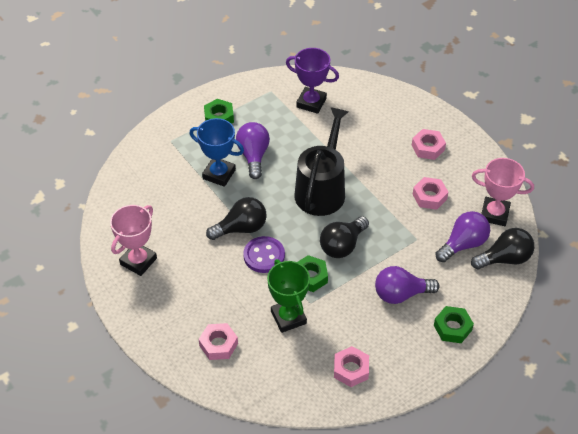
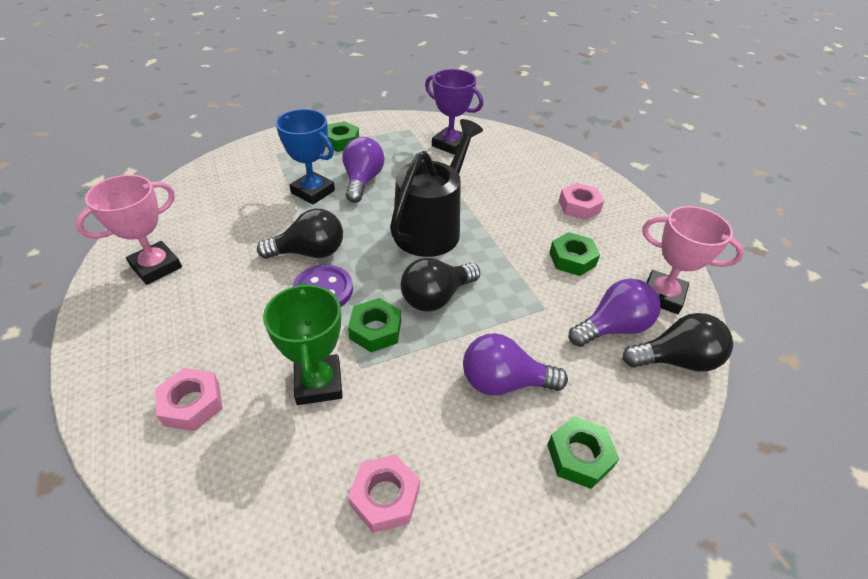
camera: 10 degrees right, 5 degrees down
(429, 196) = (572, 259): pink nut -> green nut

